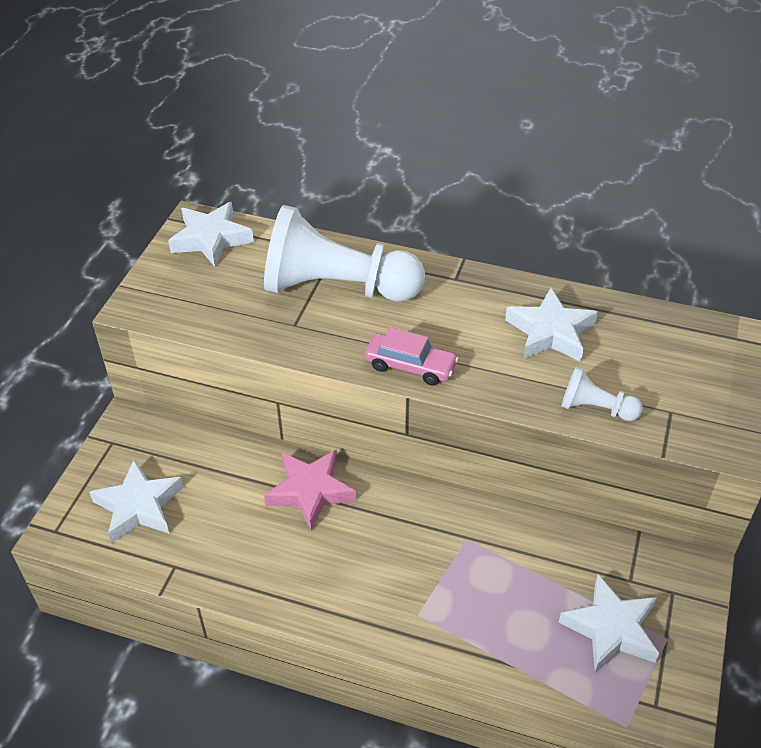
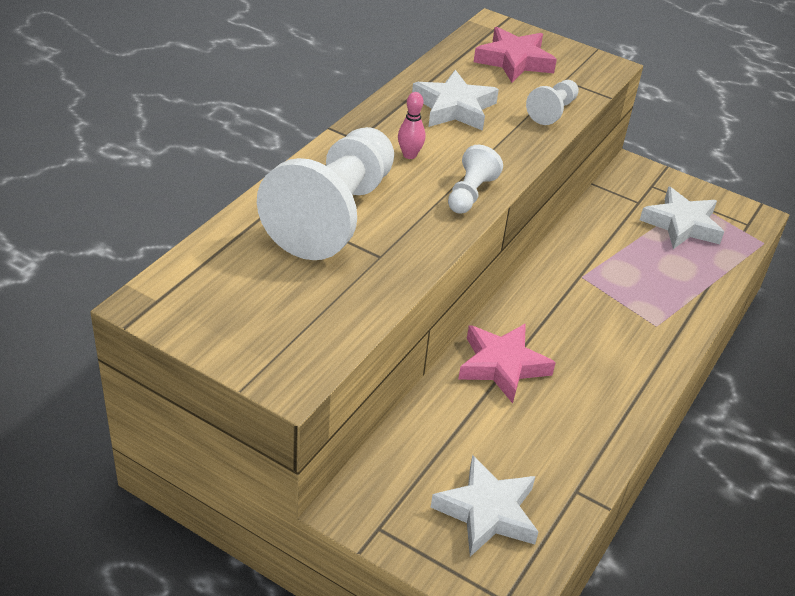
camera: 80 degrees left, 5 degrees down
(211, 239) = (193, 294): white star -> none
(410, 366) = (470, 194): pink car -> white pawn
(450, 316) = (409, 155): none -> pink bowling pin
(678, 364) = (514, 61): none -> pink star

